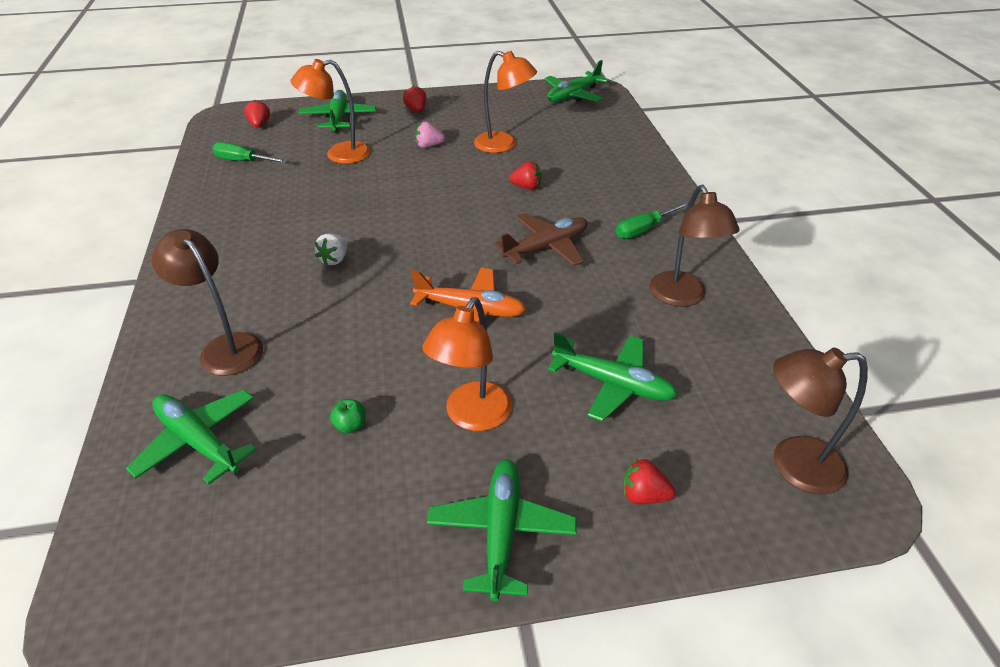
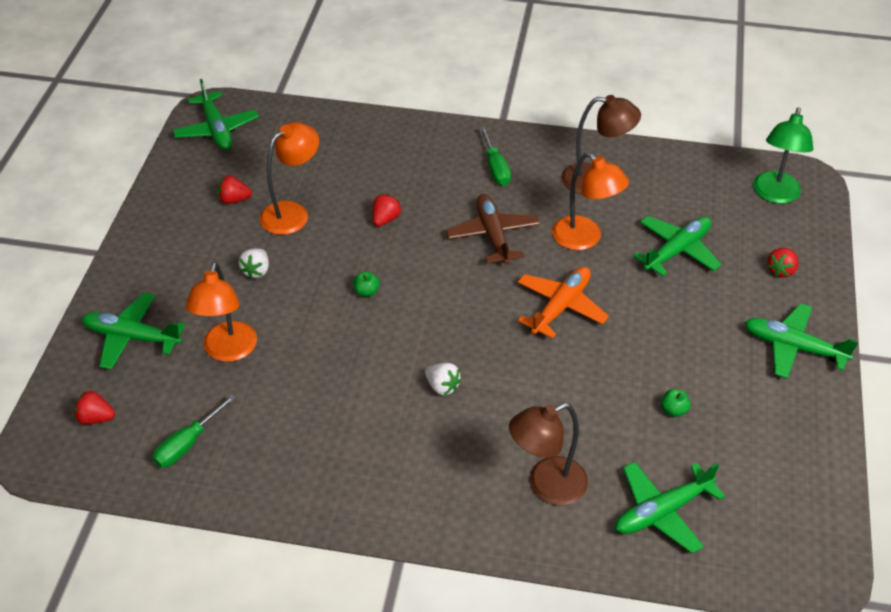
camera: 70 degrees left, 5 degrees up
(416, 110) = (161, 263): red strawberry -> red strawberry (234, 200)
(429, 146) = (256, 271): pink strawberry -> white strawberry
(432, 197) = (366, 292): none -> green apple
(472, 417) = (686, 336): orange lamp -> orange lamp (584, 239)
(793, 465) = (775, 195): brown lamp -> green lamp

